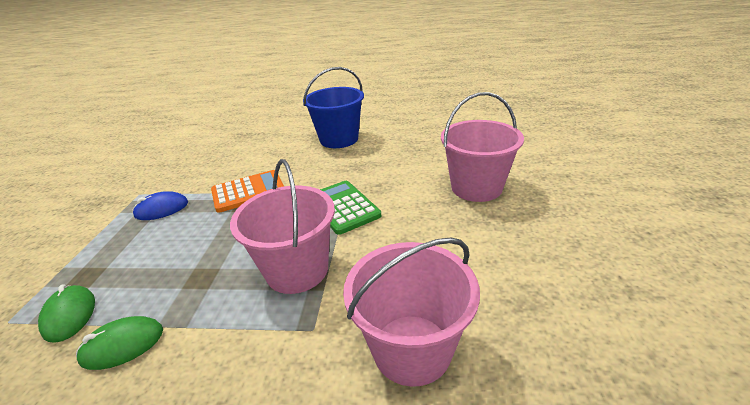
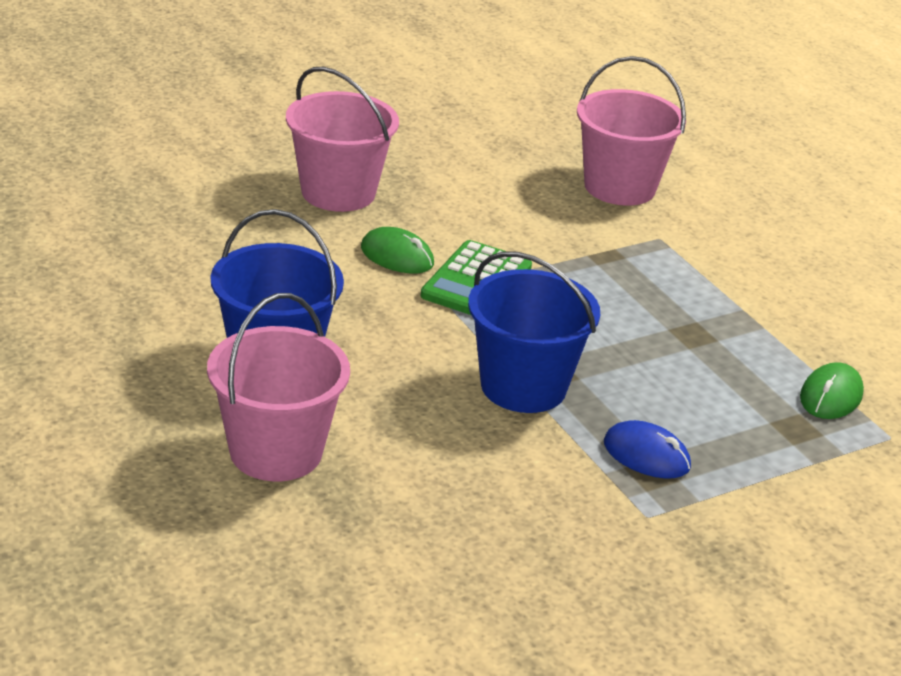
camera: 130 degrees left, 0 degrees up
(122, 345) = (800, 335): green mouse -> green mouse (397, 256)
(248, 192) = (523, 386): orange calculator -> blue bucket
(297, 270) = (611, 274): pink bucket -> pink bucket (276, 452)

